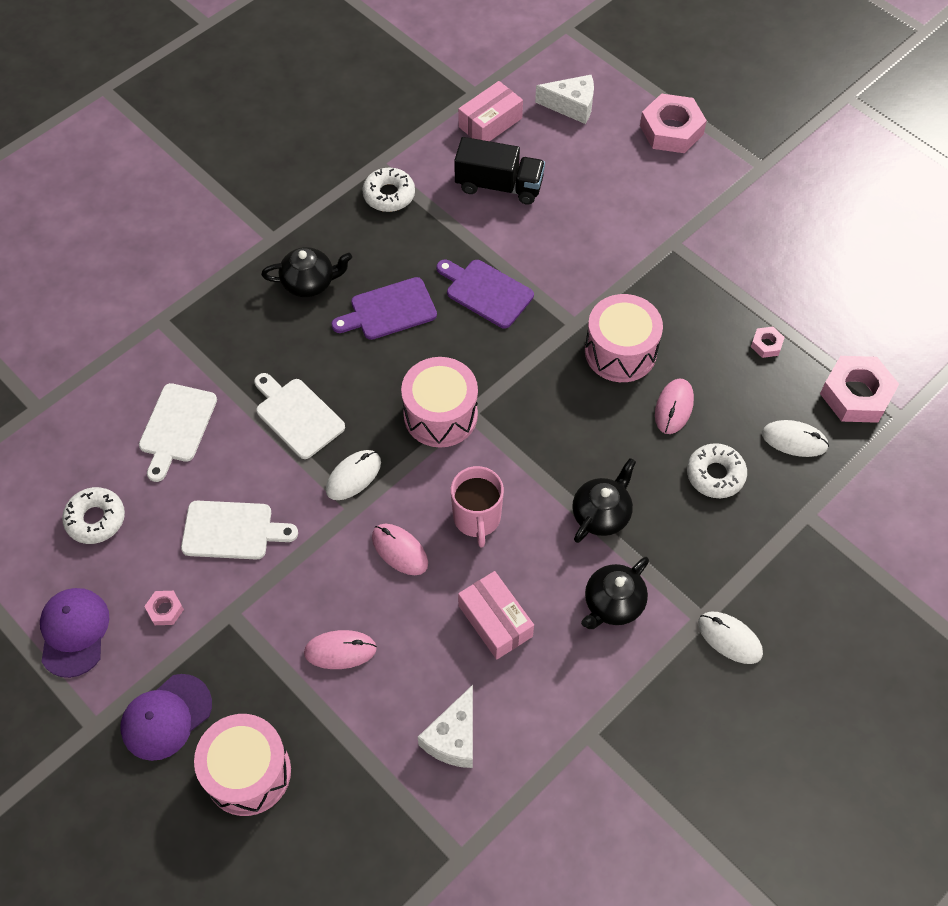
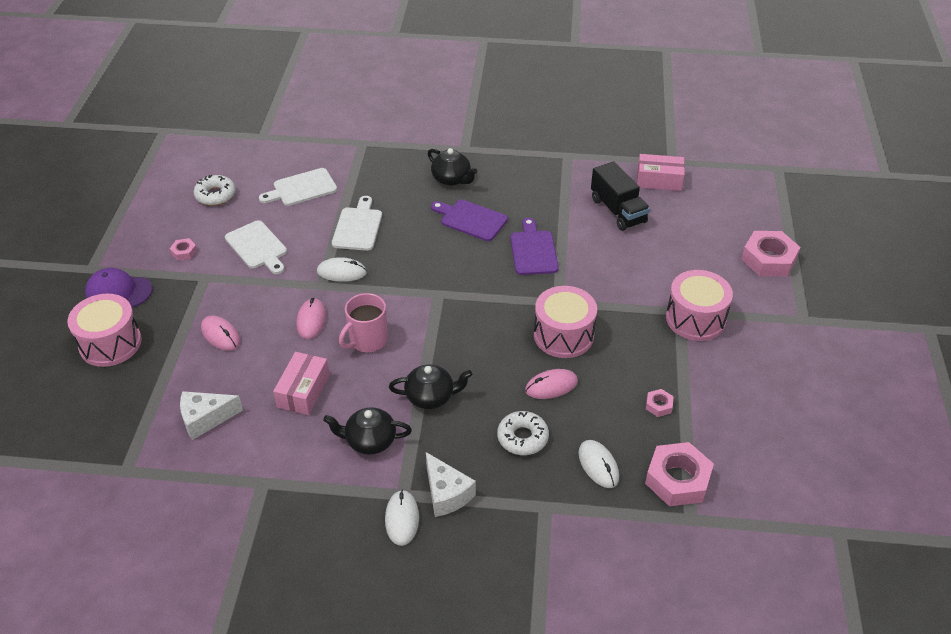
camera: 50 degrees right, 15 degrees down
(74, 632) = (140, 228): purple cap -> none
(389, 195) = (551, 172): white donut -> none
(440, 415) = (423, 282): pink drum -> pink drum (695, 319)
(571, 106) = (721, 205): white cheese -> white cheese (446, 493)

